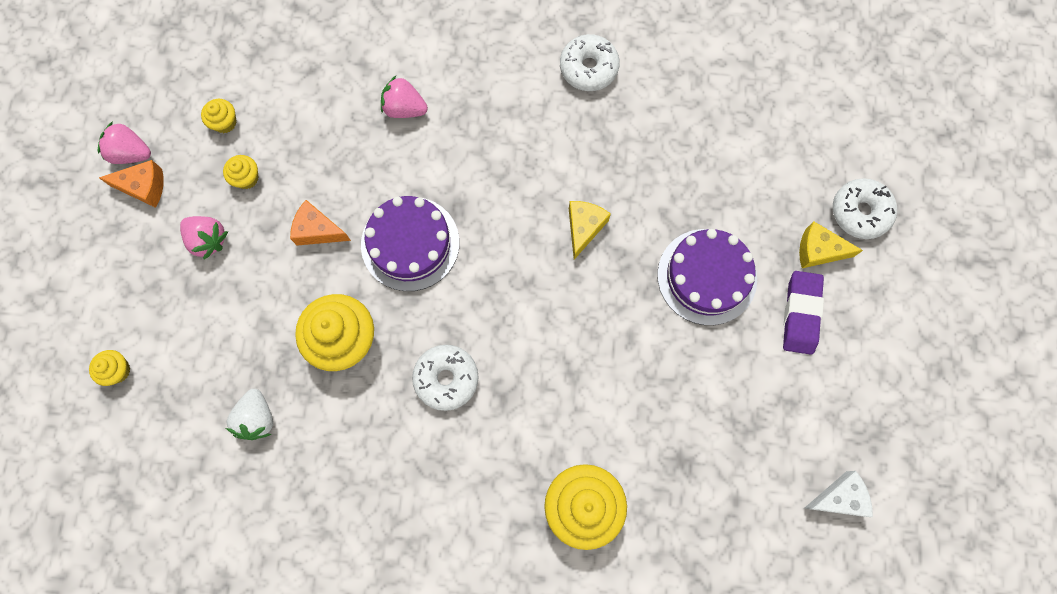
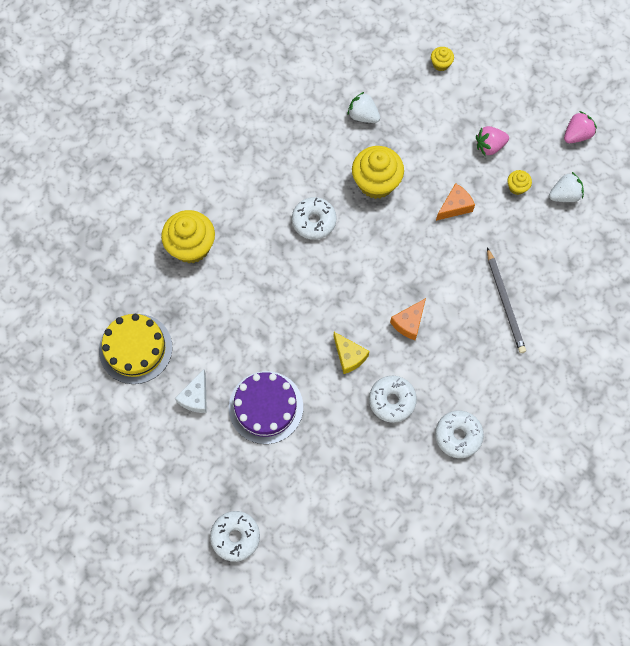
camera: 125 degrees right, 5 degrees down
(144, 187) = (548, 130): orange cheese -> orange cheese (409, 323)
(225, 122) = (564, 195): yellow cupcake -> white strawberry
(404, 108) = (505, 302): pink strawberry -> grey pencil
(410, 243) = (410, 251): purple cake -> none
(600, 153) = (392, 401): none -> white donut
(755, 474) = (135, 348): none -> yellow cake
(800, 314) = (202, 446): purple eraser -> none
(818, 250) = (231, 489): yellow cheese -> none
(839, 498) = (87, 385): white cheese -> white cheese (195, 397)

